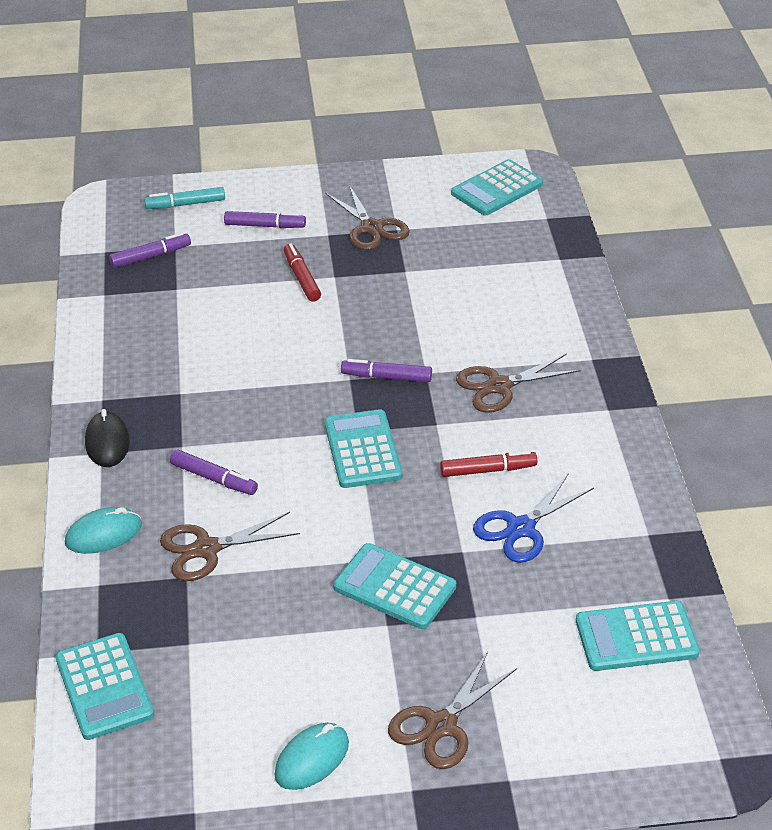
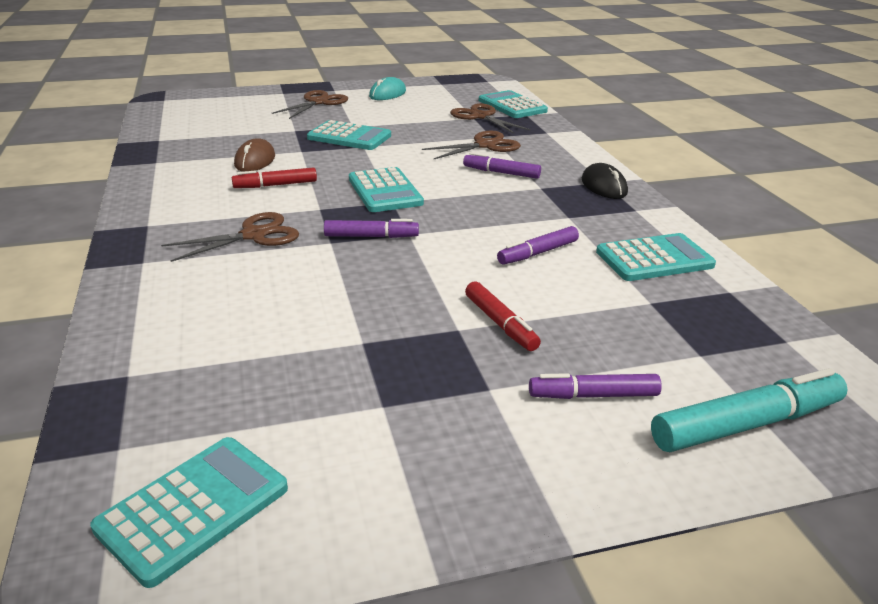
camera: 170 degrees right, 10 degrees down
(104, 534) = (562, 148): turquoise mouse -> none
(150, 256) = (719, 338): purple marker -> purple marker (538, 253)
(185, 204) = (746, 424): turquoise marker -> turquoise marker, size x1.60
(371, 228) = (423, 404): brown scissors -> brown scissors (481, 116)
(521, 528) = (255, 161): blue scissors -> brown mouse
(636, 637) = (190, 127): turquoise calculator -> turquoise calculator (654, 259)

